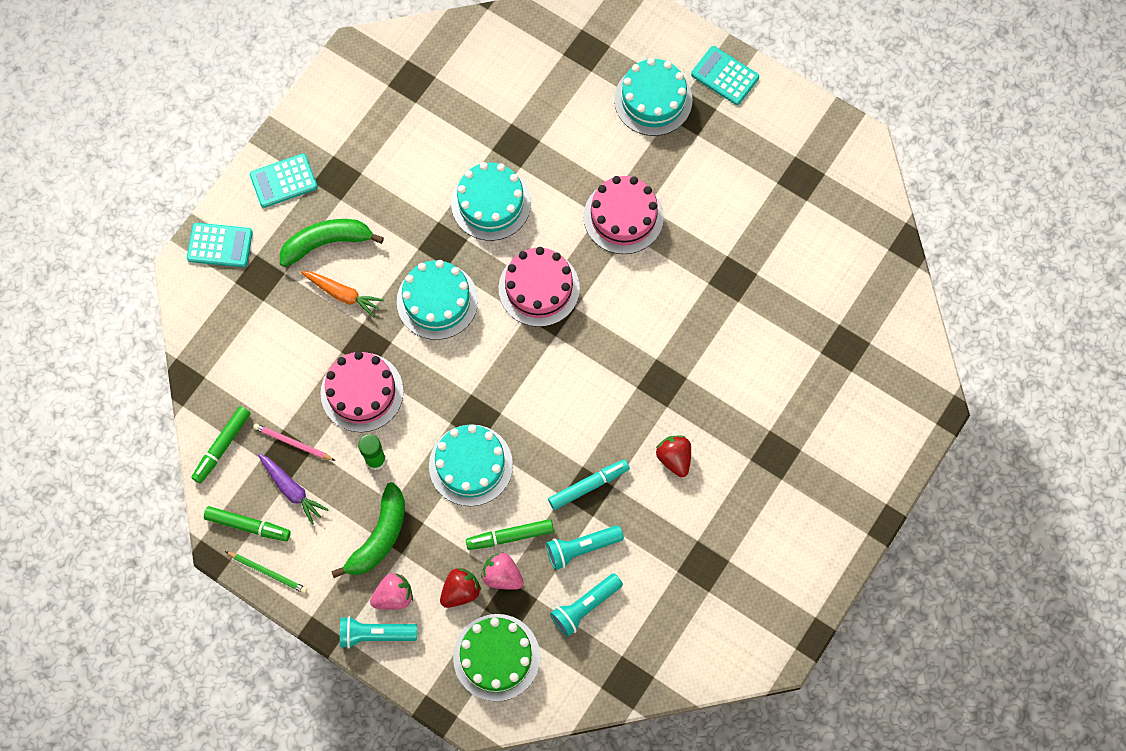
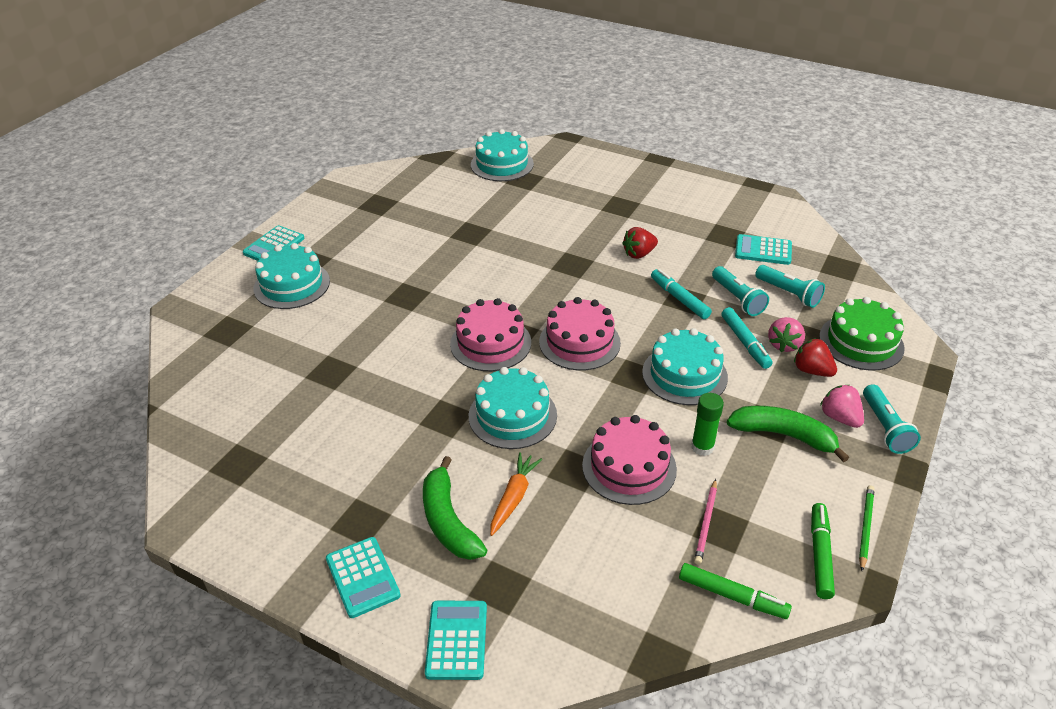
camera: 95 degrees left, 30 degrees down
(292, 490) = (761, 517): purple carrot -> none
(491, 203) = (397, 384): turquoise cake -> turquoise cake (502, 164)
(510, 536) = (745, 342): green marker -> turquoise marker
(623, 217) = (413, 295): pink cake -> pink cake (579, 342)
(668, 602) = (763, 250): none -> turquoise calculator

